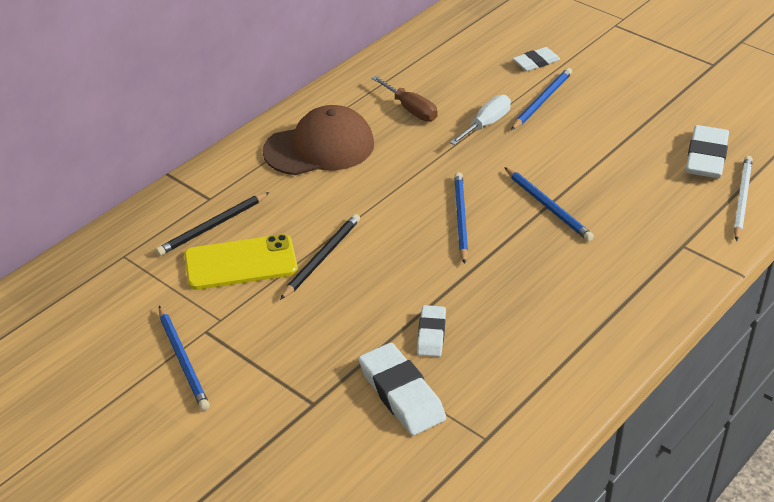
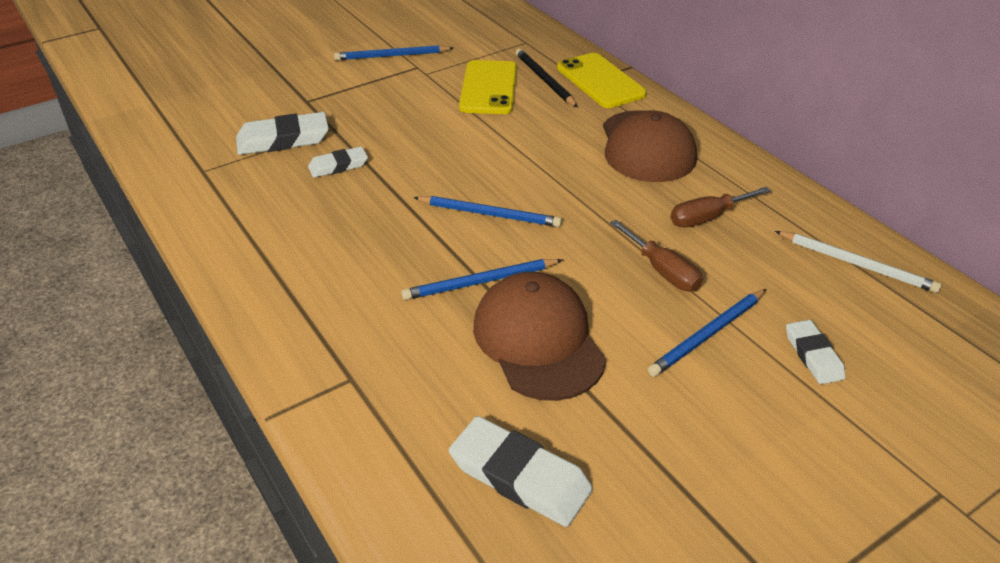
camera: 105 degrees right, 0 degrees up
(205, 189) = (600, 81): none -> yellow phone
(322, 257) = (473, 126): black pencil -> none
(431, 334) = (338, 166): white eraser -> white eraser turned 45 degrees counterclockwise
(486, 124) = (662, 271): white screwdriver -> brown screwdriver
(542, 101) = (707, 335): blue pencil -> blue pencil turned 90 degrees clockwise
(591, 168) = (538, 340): none -> brown cap
(741, 199) = (406, 480): white pencil -> white pencil (857, 264)

